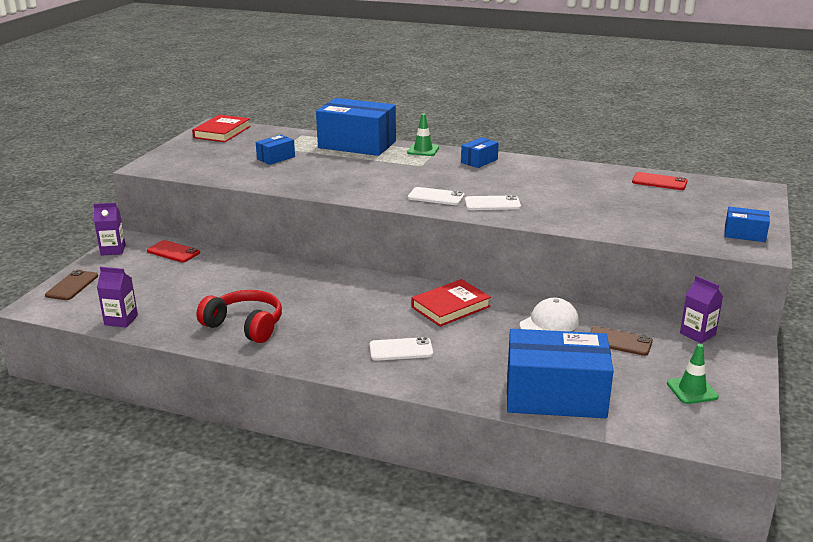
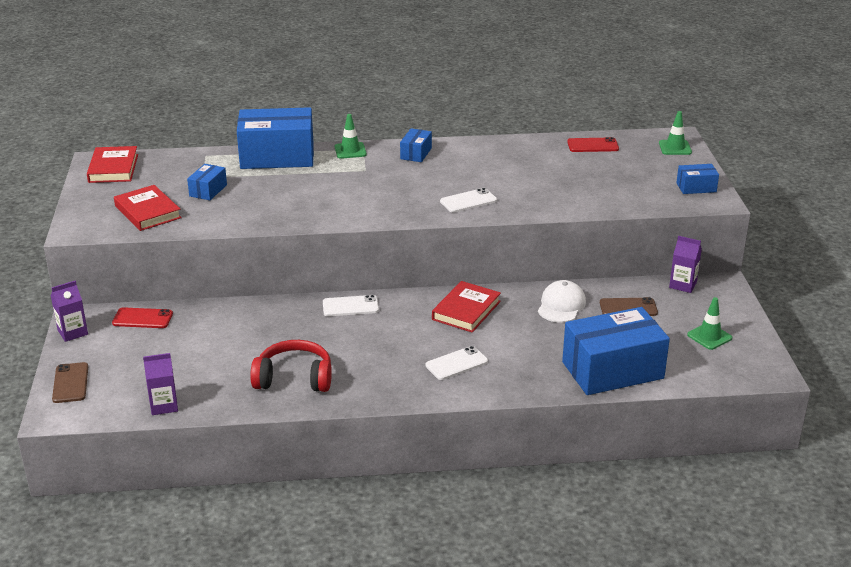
camera: 25 degrees left, 5 degrees up
(213, 164) = (147, 212): none -> red book
(436, 197) = (411, 204): white phone -> white phone (350, 306)
(748, 197) = (675, 148): none -> green traffic cone

